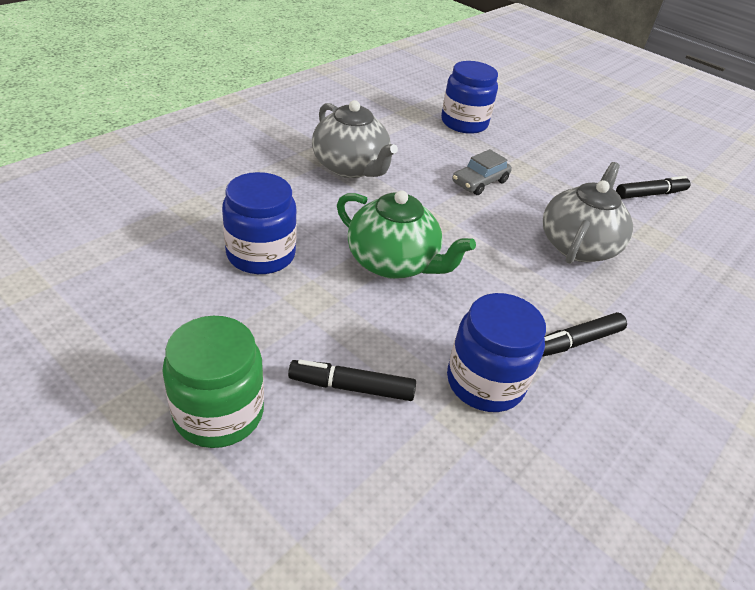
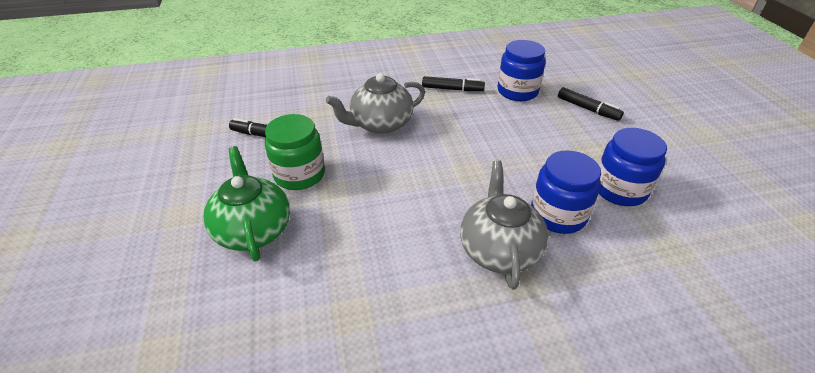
camera: 140 degrees left, 0 degrees up
(219, 413) = (660, 120): green jar -> green jar (299, 174)
(393, 263) = (522, 154): green teapot -> green teapot (253, 229)
(464, 123) = (310, 271): blue jar -> blue jar (558, 215)
(480, 182) = (388, 191): grey car -> none

